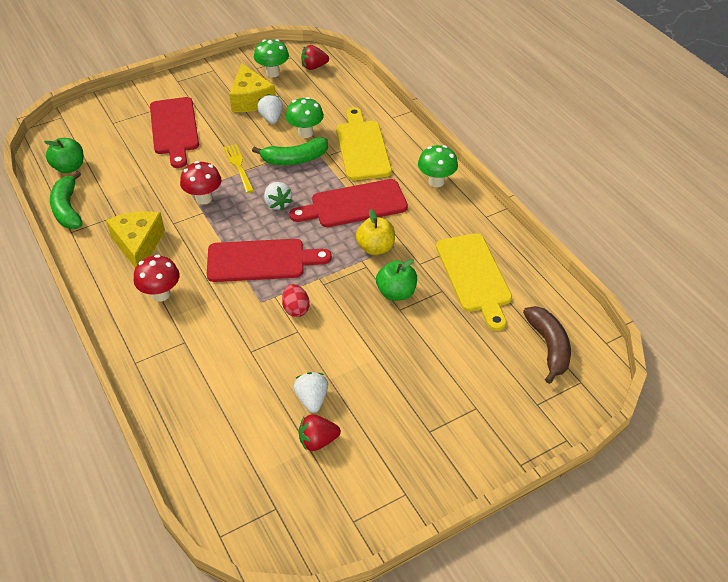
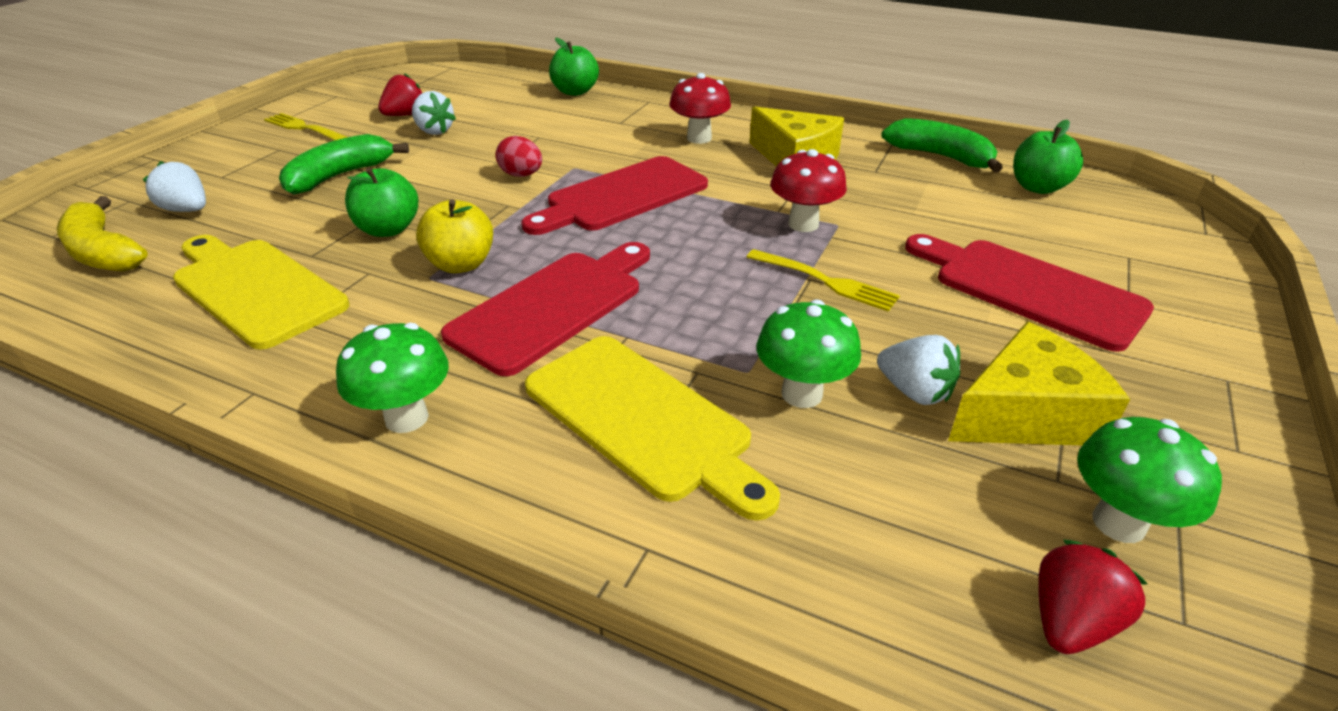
camera: 145 degrees right, 10 degrees down
(168, 410) = (575, 92): none -> green apple
(251, 99) = (1025, 414): yellow cheese -> yellow cheese turned 120 degrees clockwise
(278, 203) = (686, 259): white strawberry -> white strawberry (187, 210)
(295, 159) = (750, 333): green banana -> green banana (339, 176)
(401, 459) = (304, 128): none -> yellow fork
(549, 347) = (103, 252): brown banana -> yellow banana

